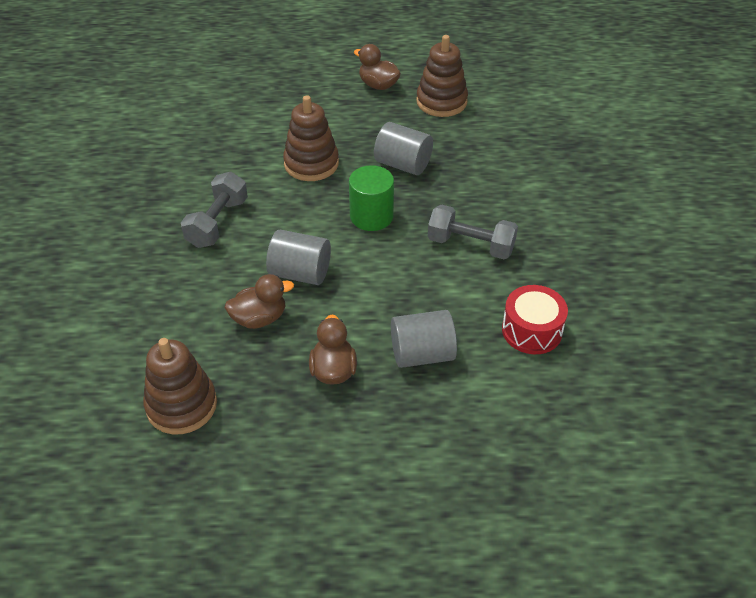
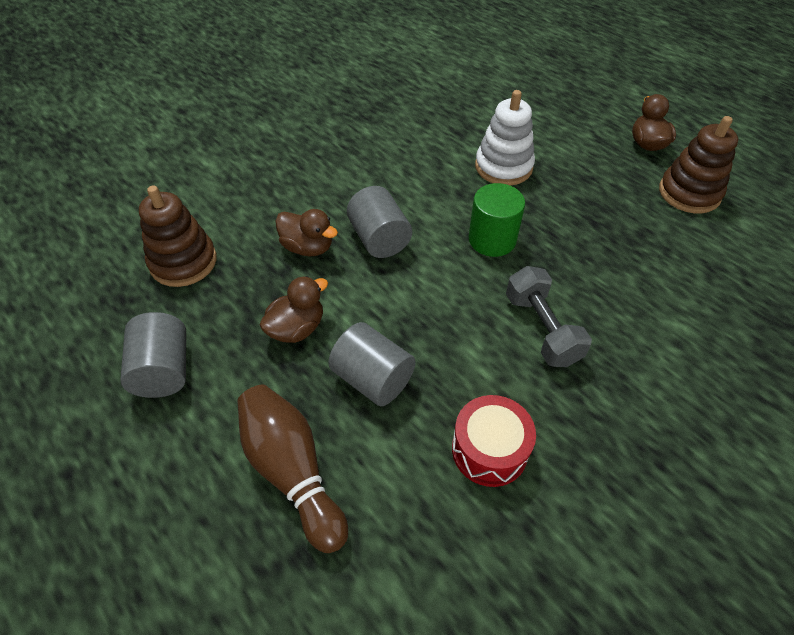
camera: 50 degrees right, 5 degrees up
(217, 223) = (378, 161): grey dumbbell -> none
(311, 164) = (503, 167): brown stacking toy -> white stacking toy
(403, 164) = (578, 219): grey cylinder -> grey cylinder (164, 370)
(453, 441) = (292, 471): none -> brown bowling pin

